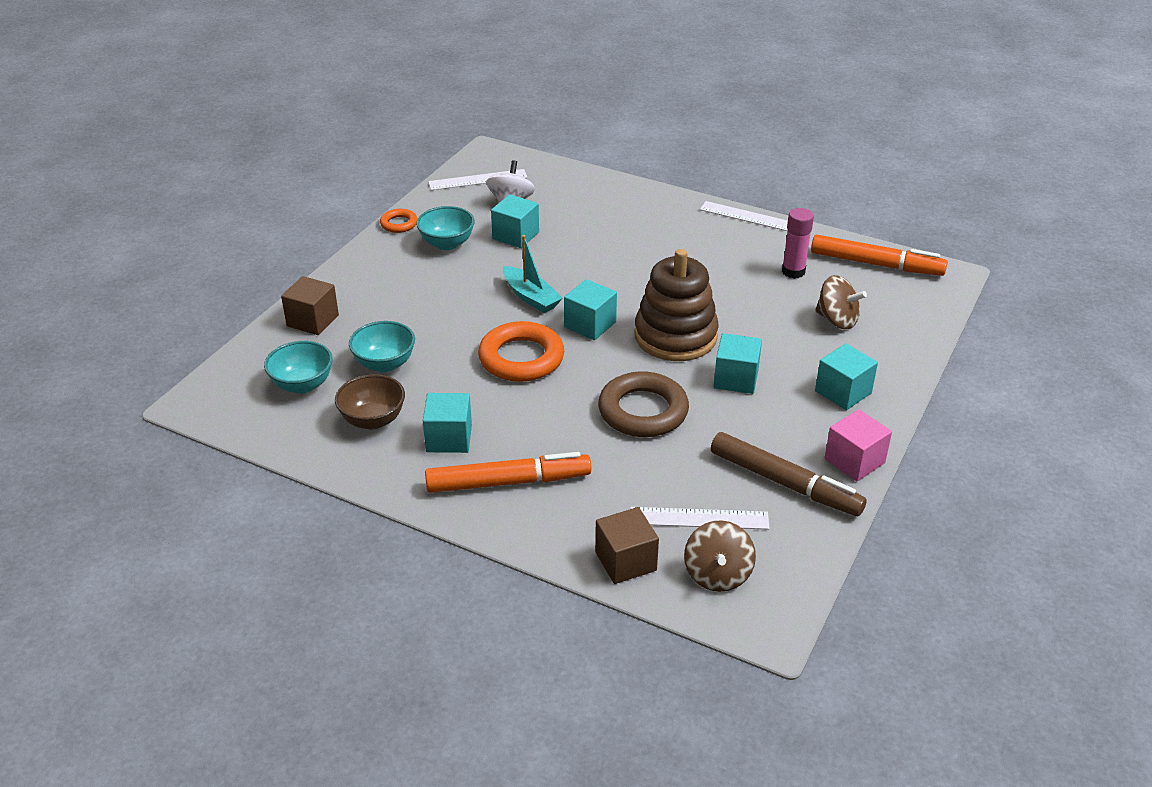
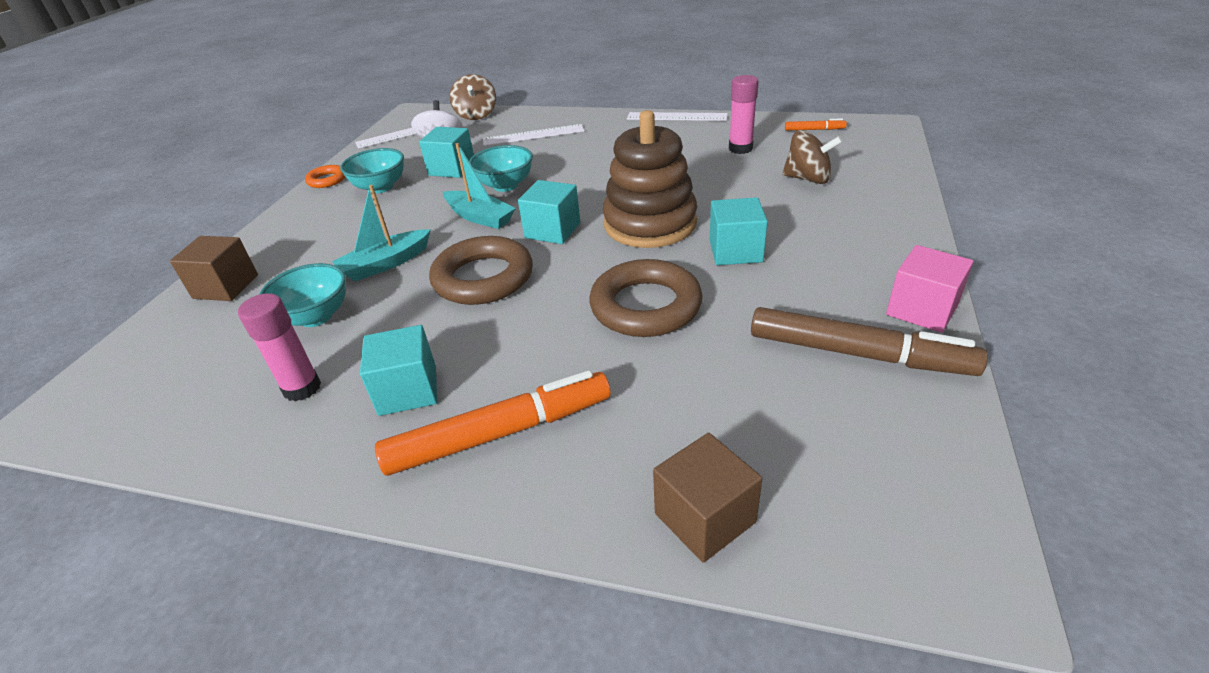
camera: 10 degrees left, 0 degrees up
(302, 385) = (206, 362): turquoise bowl -> turquoise bowl (505, 185)
(373, 420) = (302, 388): brown bowl -> pink glue stick
(443, 327) = (385, 264): none -> turquoise boat
(521, 358) = (483, 278): orange ring -> brown ring
(699, 518) = (777, 426): white ruler -> white ruler (533, 135)
(717, 574) = (846, 507): brown spinning top -> brown spinning top (476, 115)
(843, 392) = (858, 241): turquoise cube -> none
(876, 264) = (814, 130): orange marker -> orange marker, size x0.45

